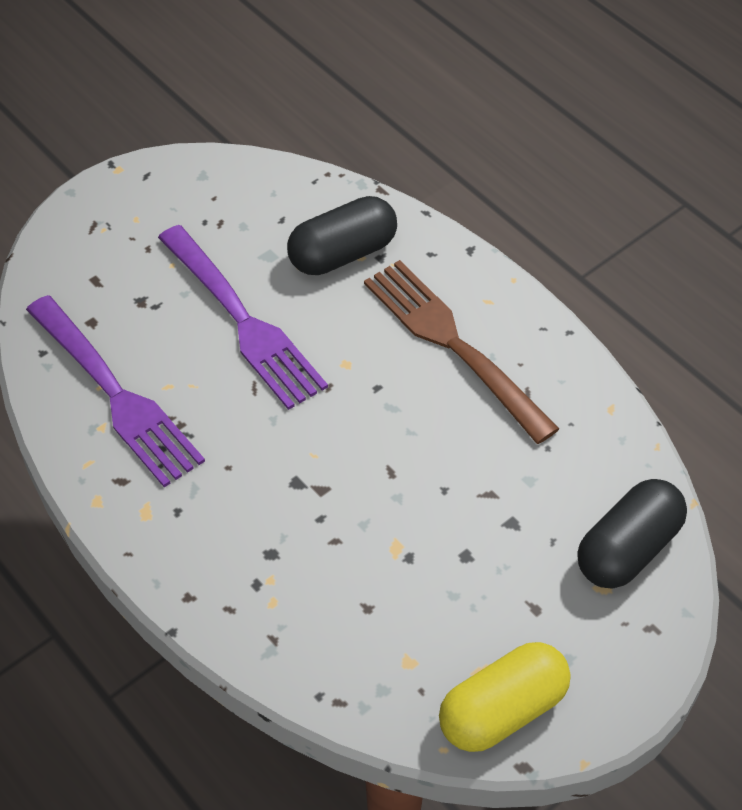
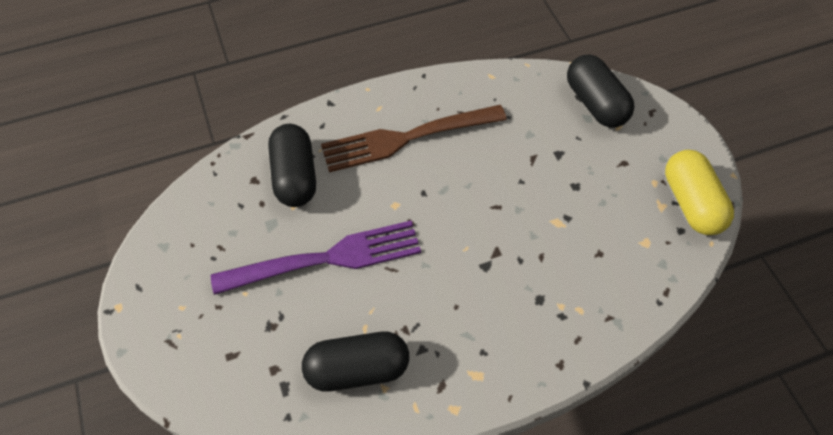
camera: 70 degrees left, 5 degrees up
(115, 394) = (357, 369): purple fork -> black capsule

